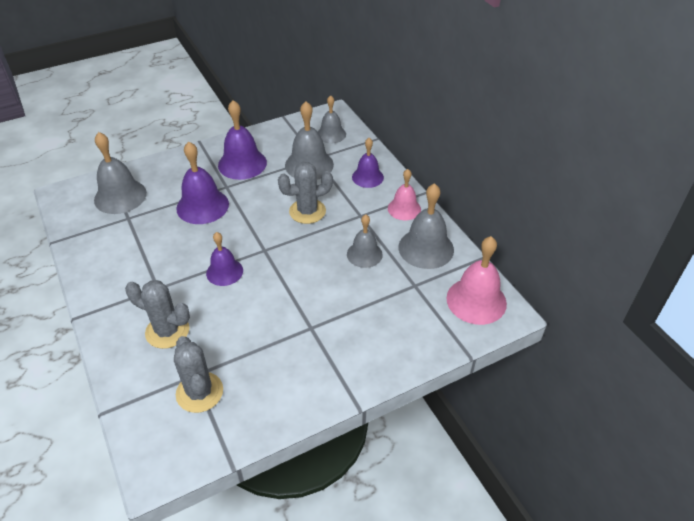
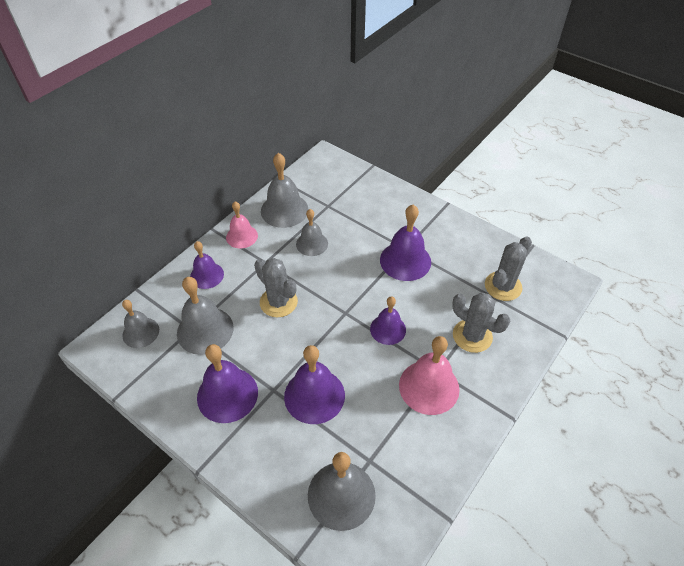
camera: 115 degrees left, 5 degrees up
(167, 331) = (472, 336): grey cactus -> grey cactus turned 45 degrees counterclockwise
(294, 320) = (405, 260): none -> purple bell
(476, 300) = (323, 172): pink bell -> pink bell (429, 387)

